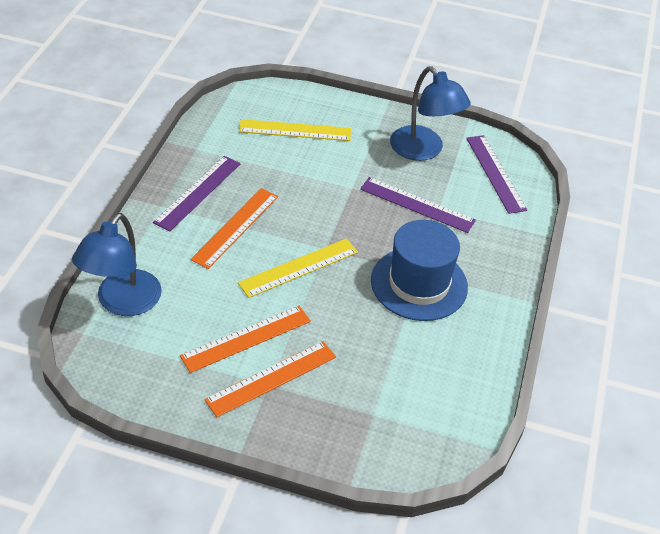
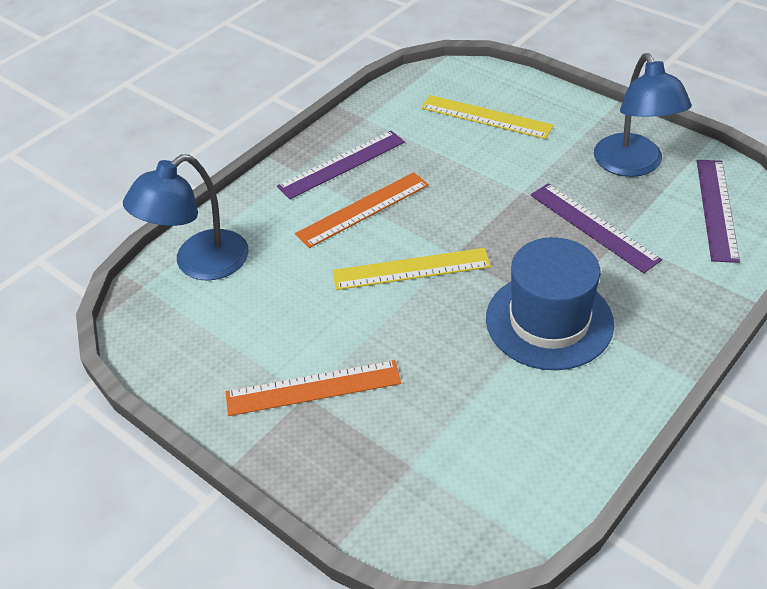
camera: 30 degrees right, 0 degrees up
(246, 338) = (309, 335): orange ruler -> none

